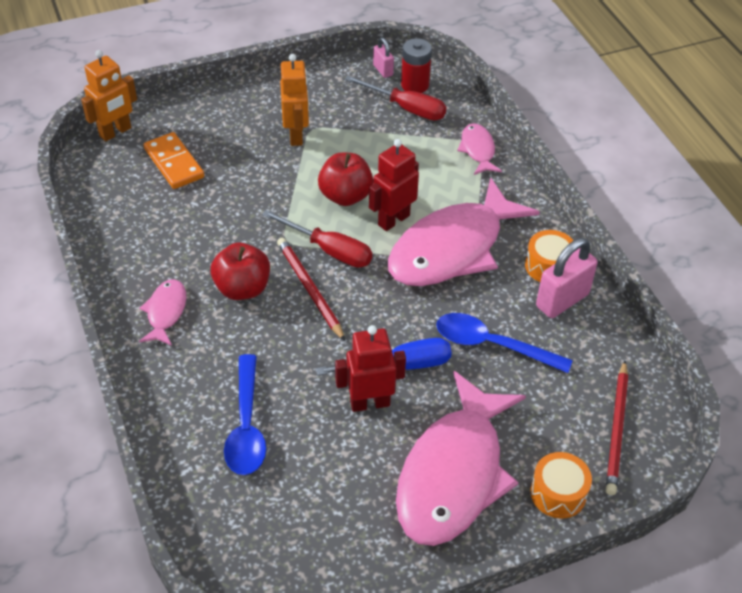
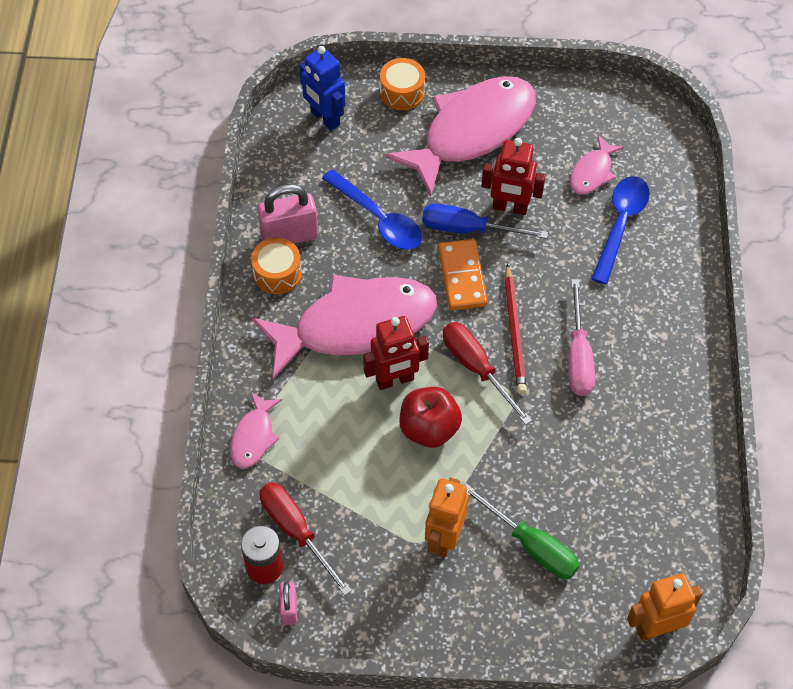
camera: 155 degrees left, 10 degrees up
(165, 312) = (660, 357): pink fish -> pink fish (592, 172)
(174, 163) = (600, 549): orange domino -> orange domino (462, 277)
(228, 150) = (531, 545): none -> green screwdriver
(242, 288) = (578, 356): red apple -> pink screwdriver
(617, 429) = (325, 118): red pencil -> blue robot

